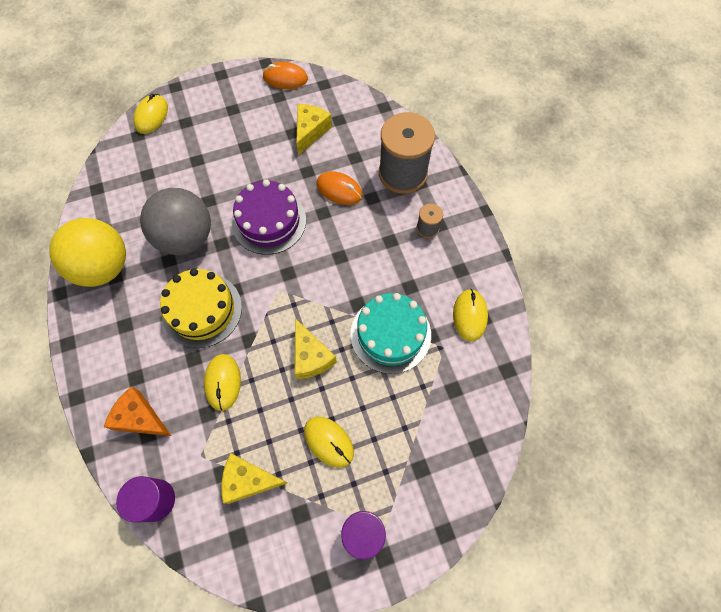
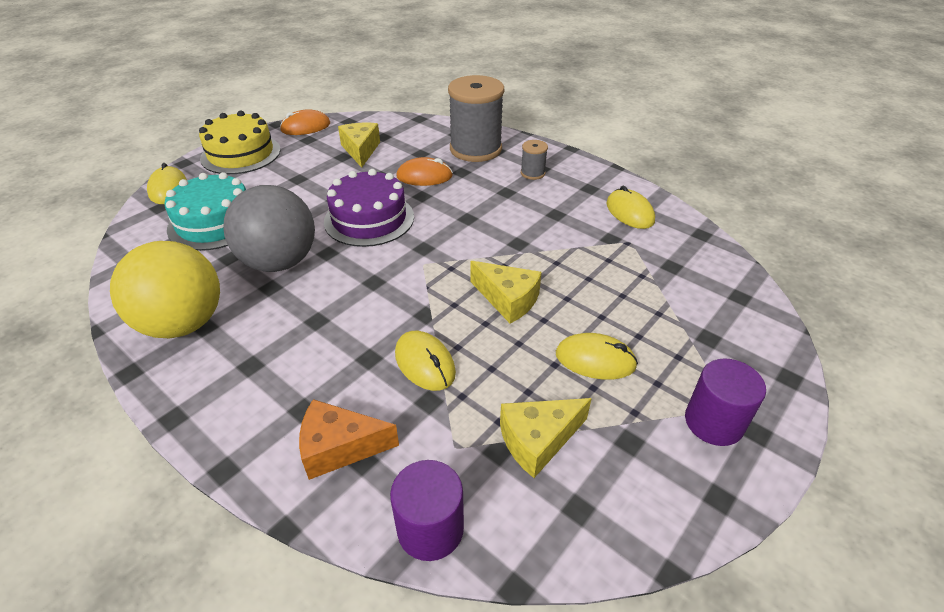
camera: 30 degrees left, 25 degrees down
(202, 310) = (346, 312): yellow cake -> yellow cake (241, 154)
(390, 334) = (572, 251): turquoise cake -> turquoise cake (215, 222)

